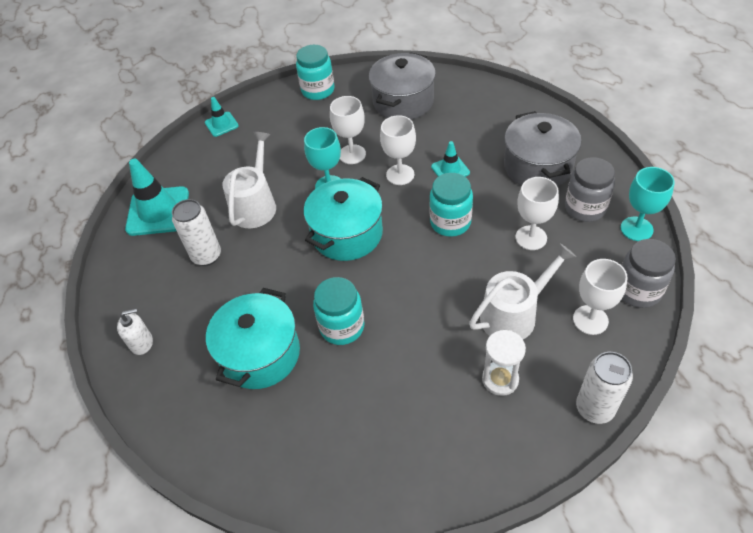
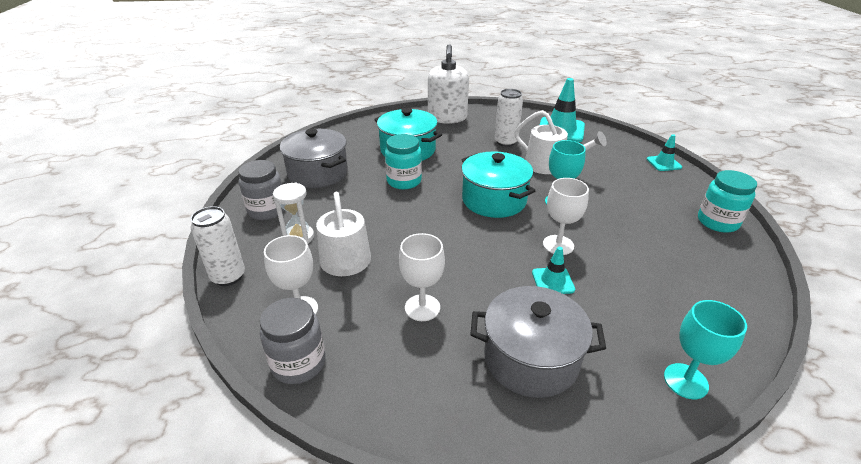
camera: 105 degrees right, 15 degrees down
(141, 343) = (447, 118): white soap dispenser -> white soap dispenser, size x2.09
(352, 154) = (600, 223): white goblet -> none
(403, 101) = (691, 278): grey pot -> grey pot (318, 173)
(450, 222) = (475, 259): turquoise jar -> none
(585, 208) = (438, 374): grey jar -> grey jar (267, 210)
(636, 229) = (376, 411): turquoise goblet -> turquoise goblet (685, 381)

